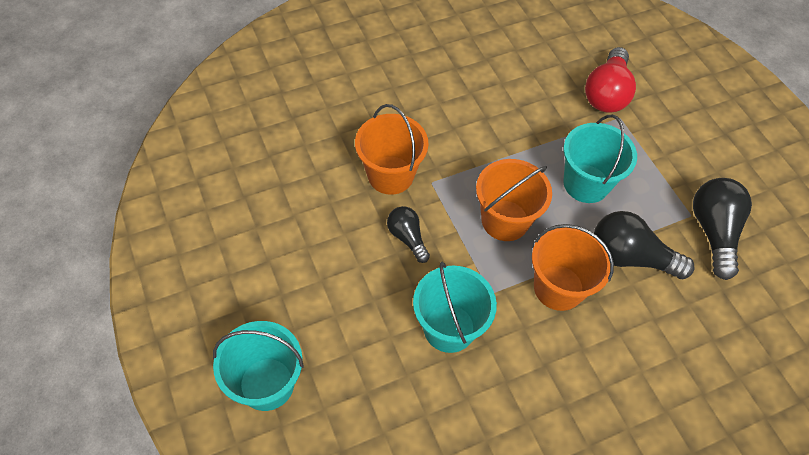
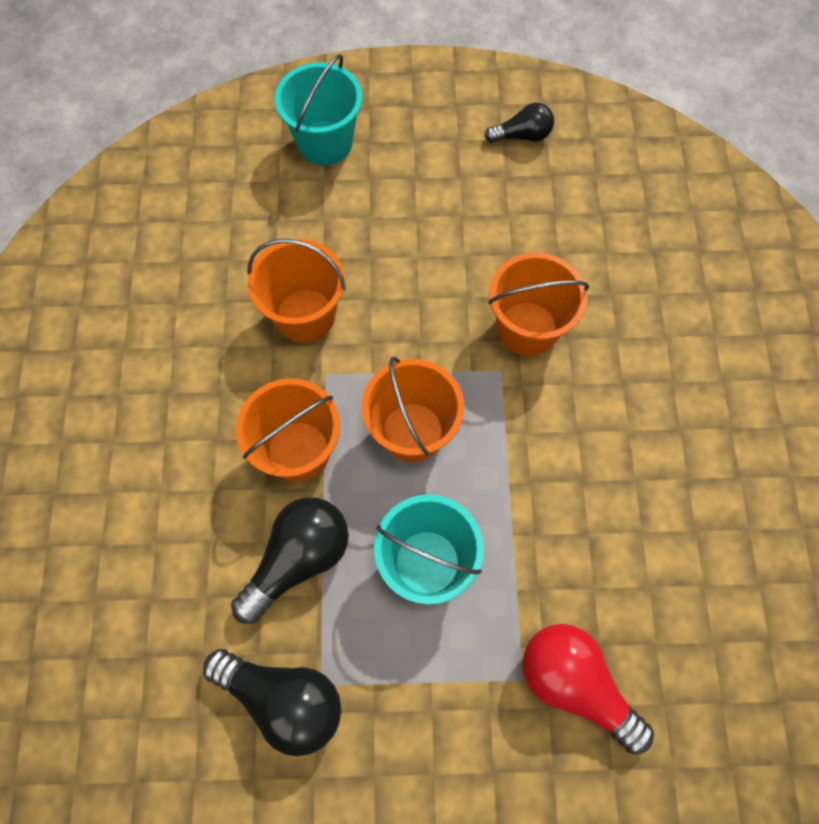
camera: 115 degrees right, 10 degrees up
(407, 238) = (432, 315): black light bulb -> black light bulb (522, 135)
(449, 328) = (305, 315): turquoise bucket -> orange bucket

